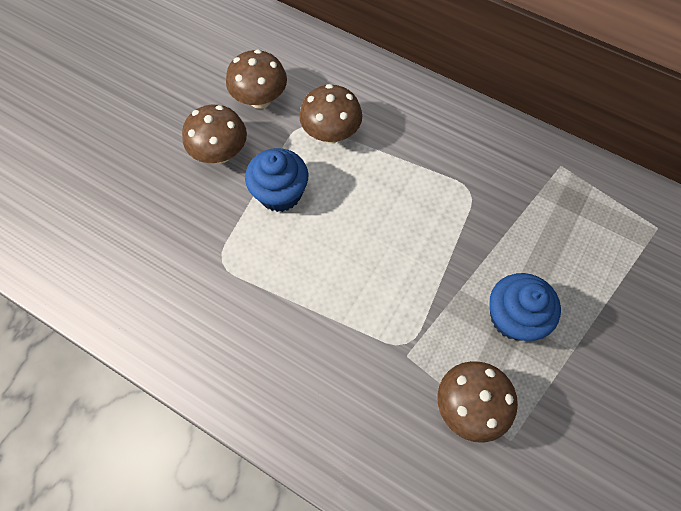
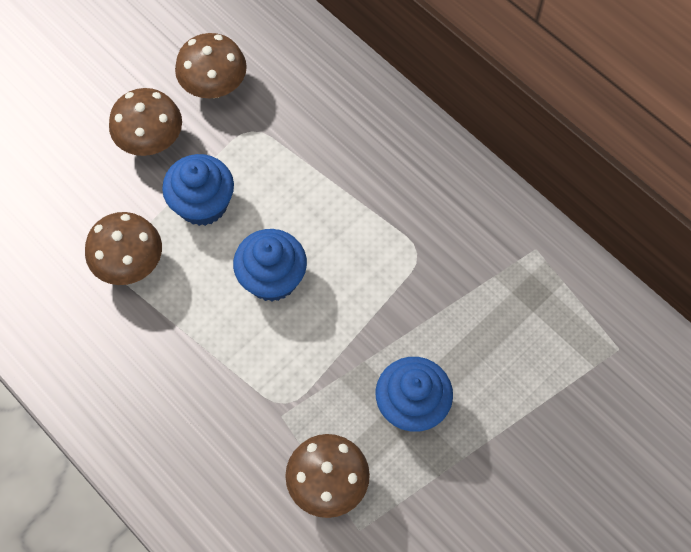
camera: 15 degrees right, 0 degrees up
(331, 133) = (282, 147): brown mushroom -> brown mushroom (130, 264)
(359, 240) = (272, 278): none -> blue cupcake

